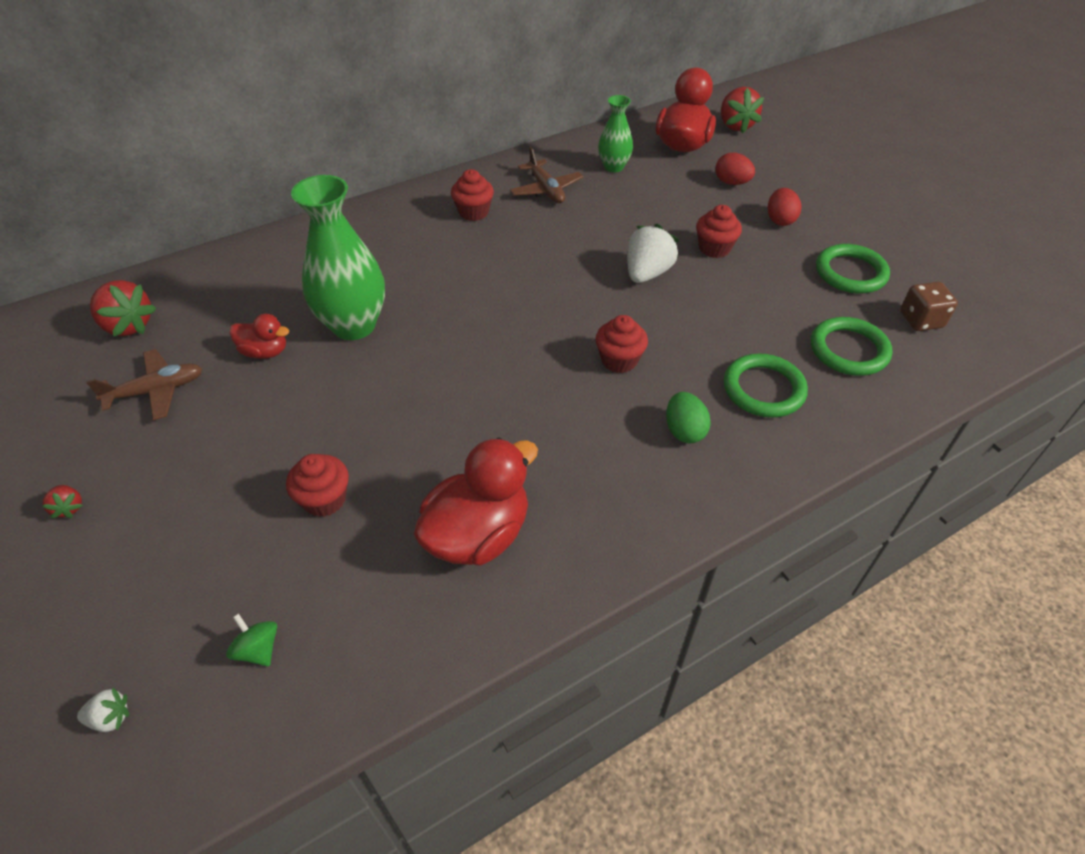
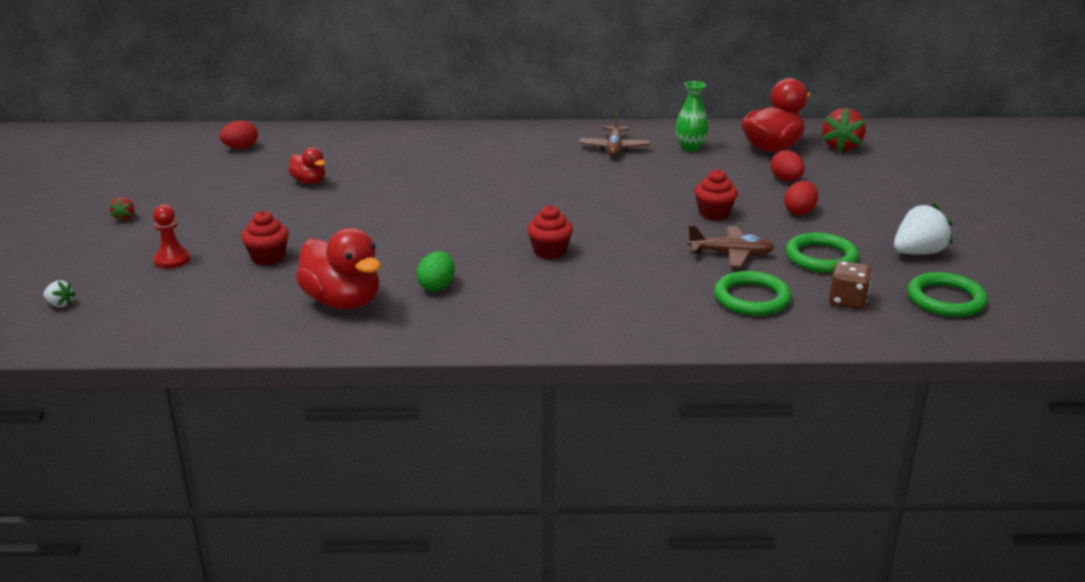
camera: 30 degrees right, 20 degrees down
(128, 326) = (241, 148): red strawberry -> red egg
(156, 391) = (225, 182): brown plane -> brown plane (731, 254)
(203, 558) = (172, 260): none -> red pawn
(258, 649) = (160, 305): green spinning top -> none
(354, 325) = (381, 184): green vase -> none
(473, 212) = (539, 147): red cupcake -> none
(478, 534) = (343, 302): red duck -> red duck turned 60 degrees clockwise
(647, 273) = (635, 213): white strawberry -> white strawberry (918, 253)
(684, 431) = (551, 299): green egg -> green egg (437, 286)
(763, 389) = (645, 297): green ring -> green ring (945, 299)

